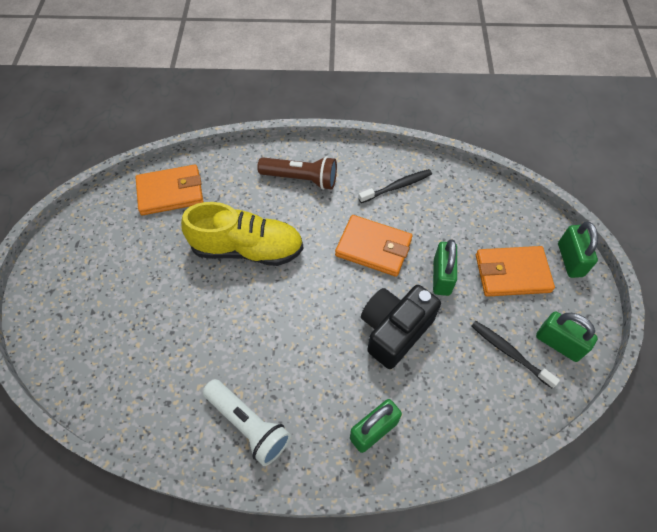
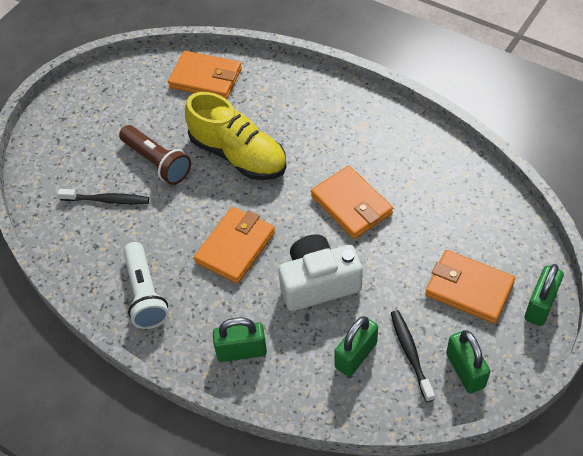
camera: 35 degrees right, 5 degrees down
(301, 179) = (328, 115): brown flashlight -> brown flashlight (157, 162)
(302, 335) = (235, 247): none -> orange wallet
(394, 330) = (318, 283): black camera -> white camera
(397, 186) = (415, 160): black toothbrush -> black toothbrush (107, 200)
(441, 277) = (396, 259): green padlock -> green padlock (356, 355)

